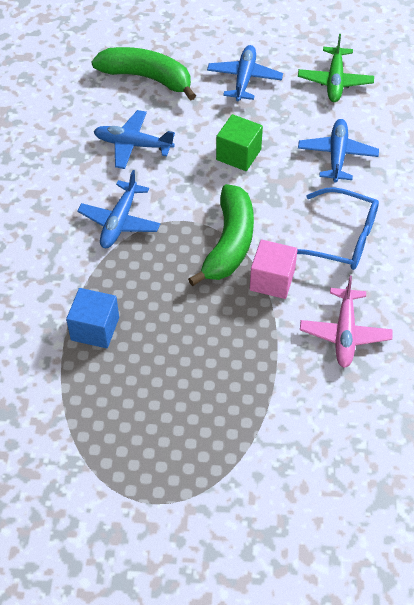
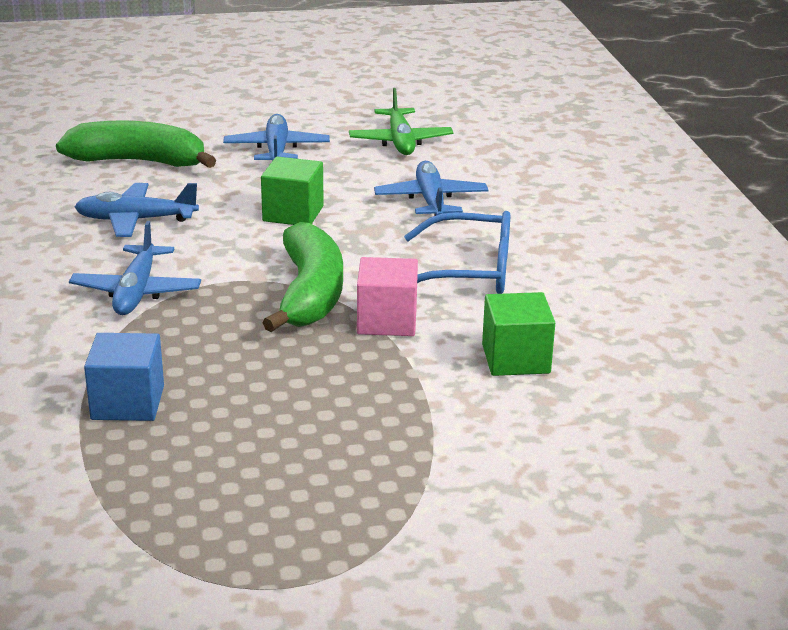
camera: 15 degrees left, 25 degrees down
(345, 334) = (515, 359): pink plane -> green cube

